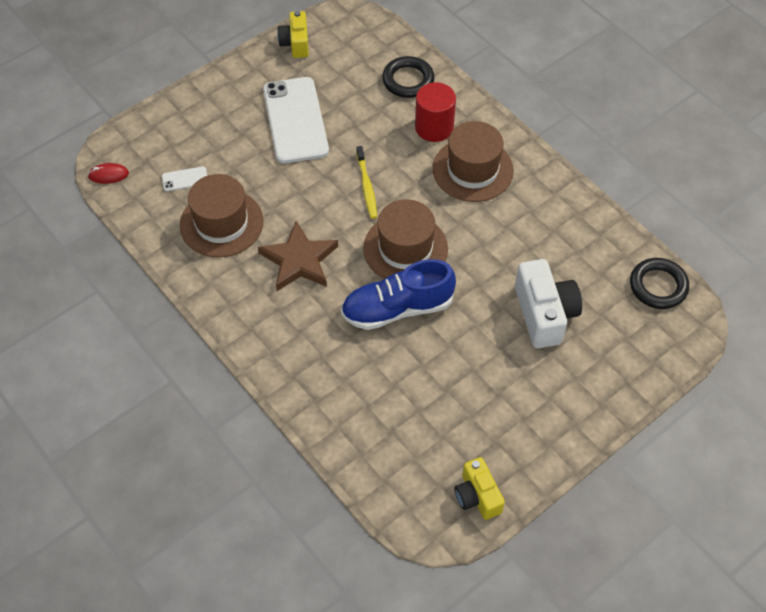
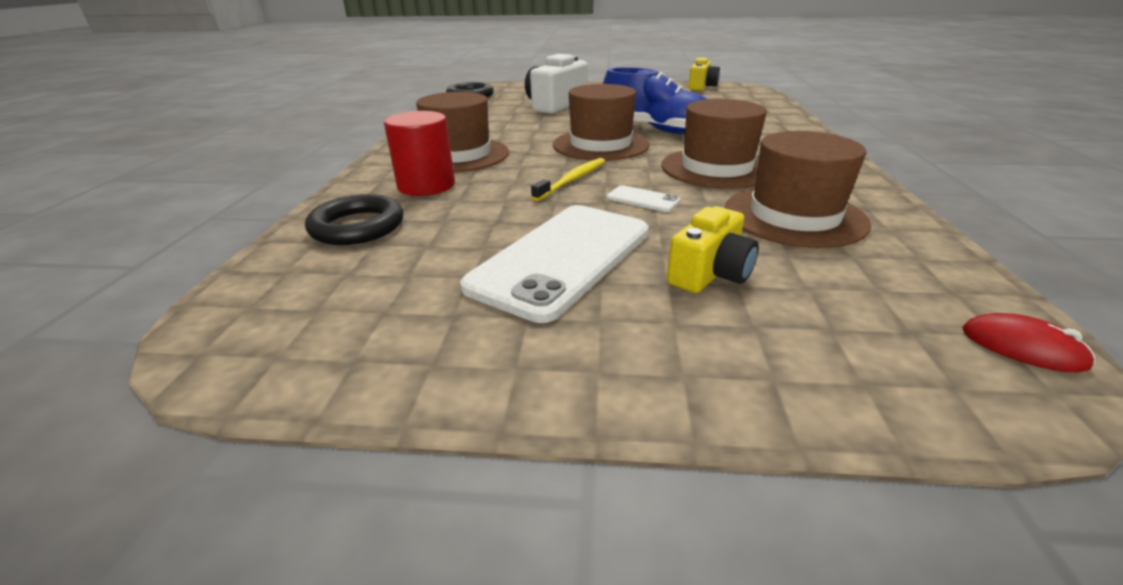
camera: 135 degrees left, 25 degrees down
(185, 179) = (828, 274): white phone -> white phone (642, 199)
(295, 43) = (377, 362): yellow camera -> yellow camera (710, 274)
(299, 260) = (716, 168): brown star -> brown hat

